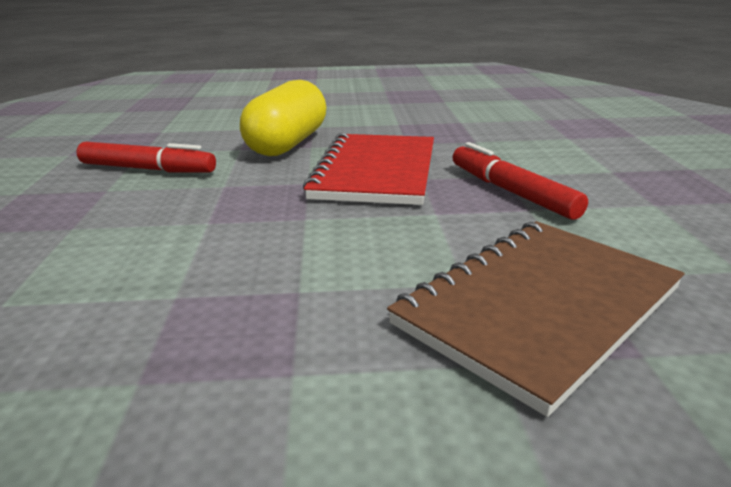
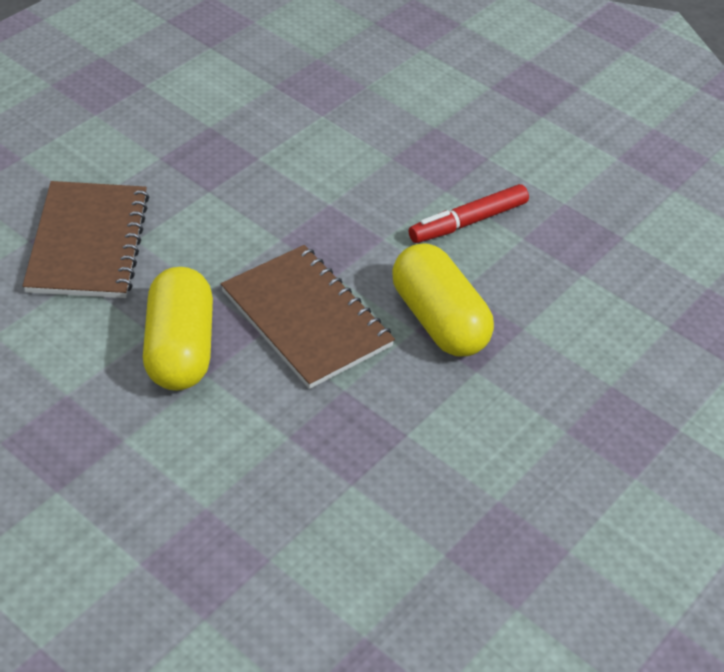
camera: 130 degrees right, 20 degrees up
(376, 171) = (306, 319): red notebook -> brown notebook
(511, 192) = (179, 348): red marker -> yellow capsule

